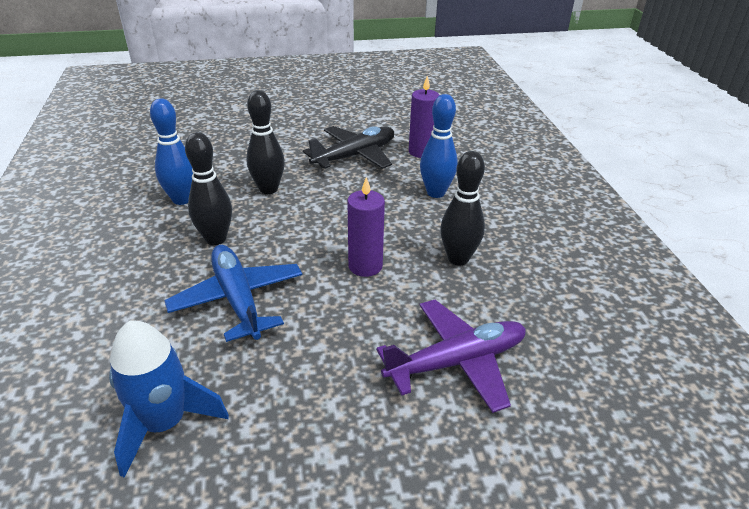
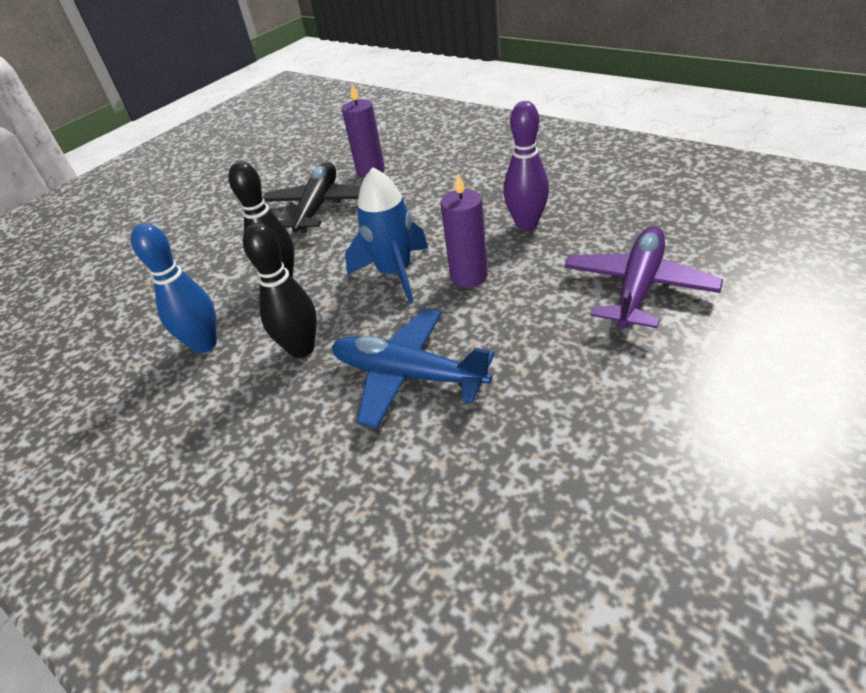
camera: 35 degrees left, 5 degrees up
(165, 423) = (514, 507): blue rocket -> blue rocket (395, 273)
(436, 193) = (433, 192): blue bowling pin -> none
(458, 259) = (526, 224): black bowling pin -> purple bowling pin

